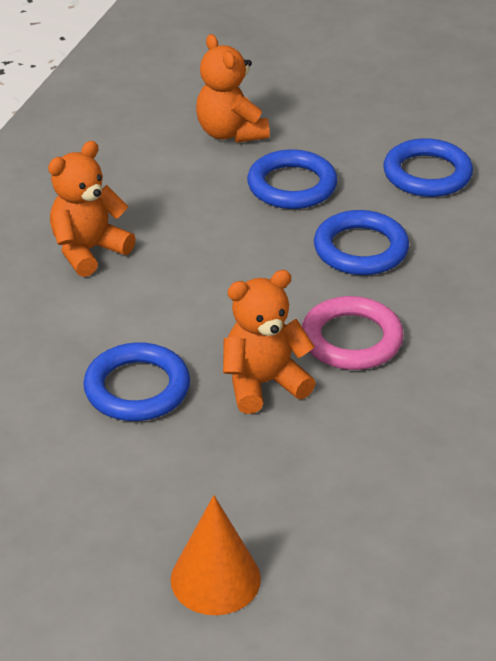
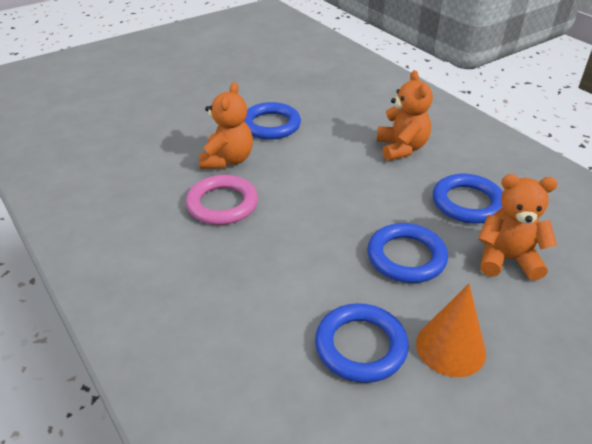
camera: 125 degrees right, 0 degrees up
(215, 579) = (140, 105): orange cone -> orange cone (450, 347)
(360, 249) = (300, 252): blue ring -> blue ring (467, 203)

